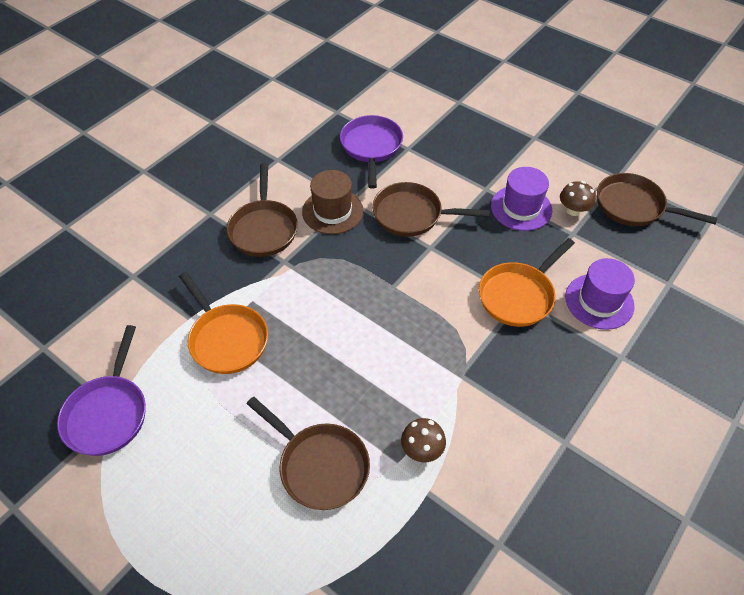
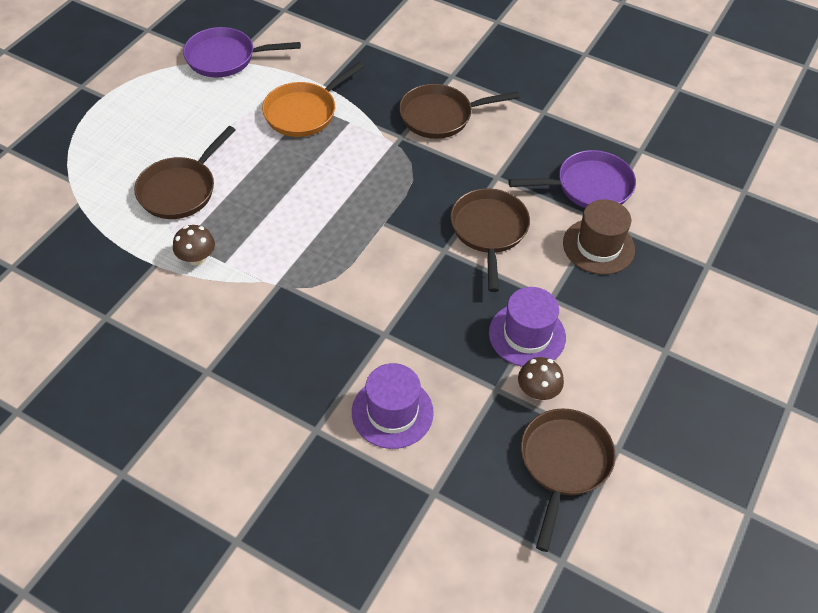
camera: 80 degrees right, 0 degrees up
(332, 211) = (477, 164): brown hat -> brown hat (598, 246)
(518, 295) = (388, 332): orange pan -> none

